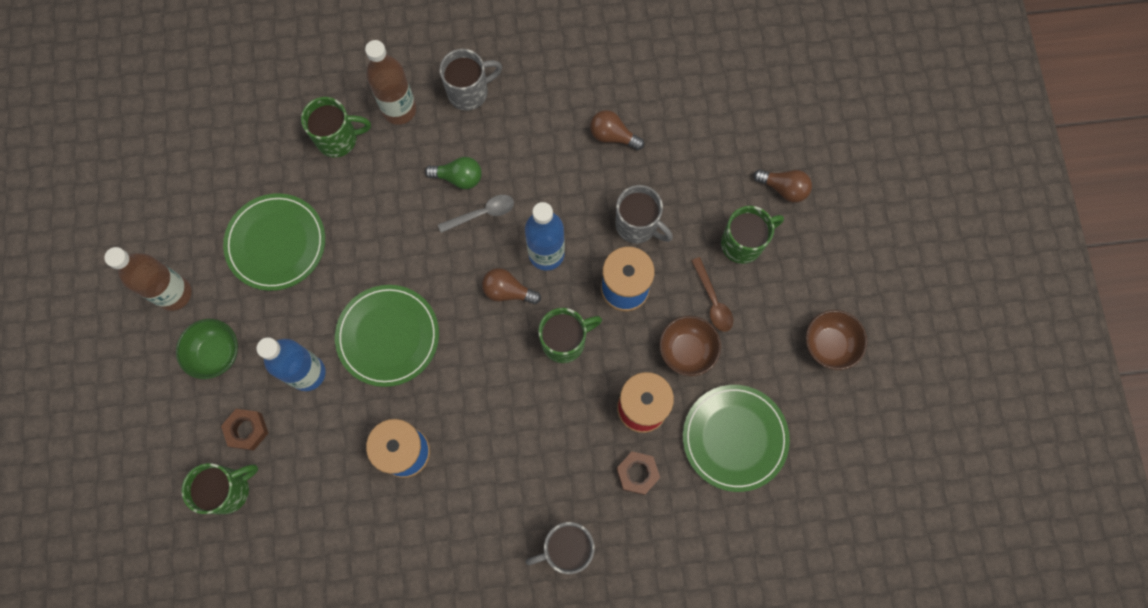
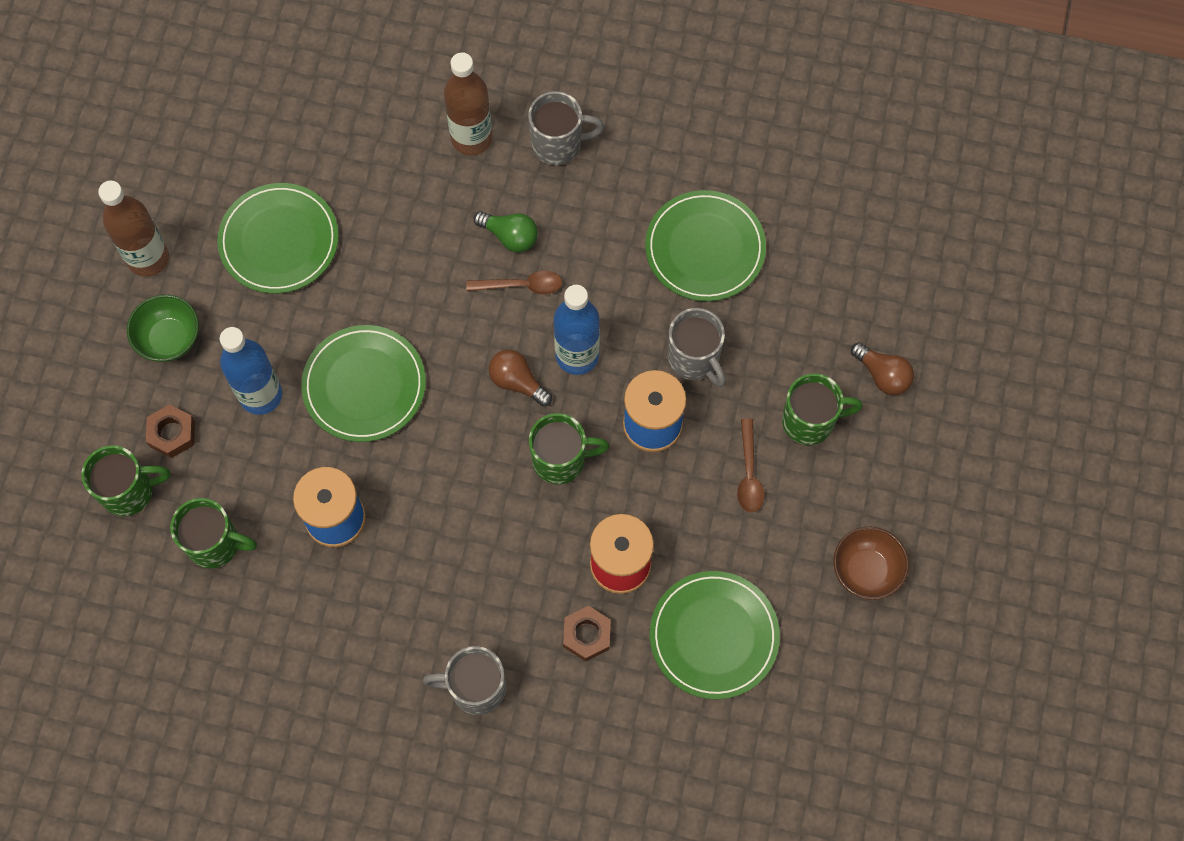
camera: 20 degrees right, 5 degrees down
(338, 139) = (391, 148): green mug -> green mug (215, 544)
(482, 213) = (521, 285): grey spoon -> brown spoon
(613, 136) = (705, 248): brown light bulb -> green plate
(687, 350) = (697, 519): brown bowl -> none

